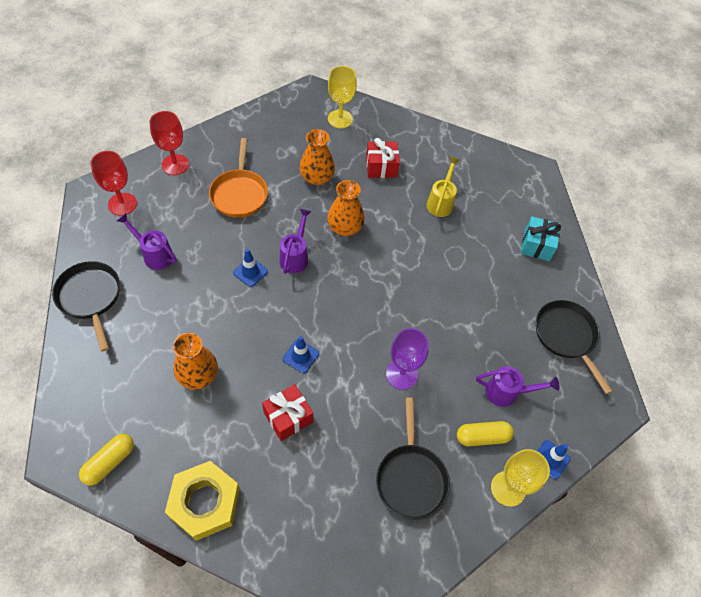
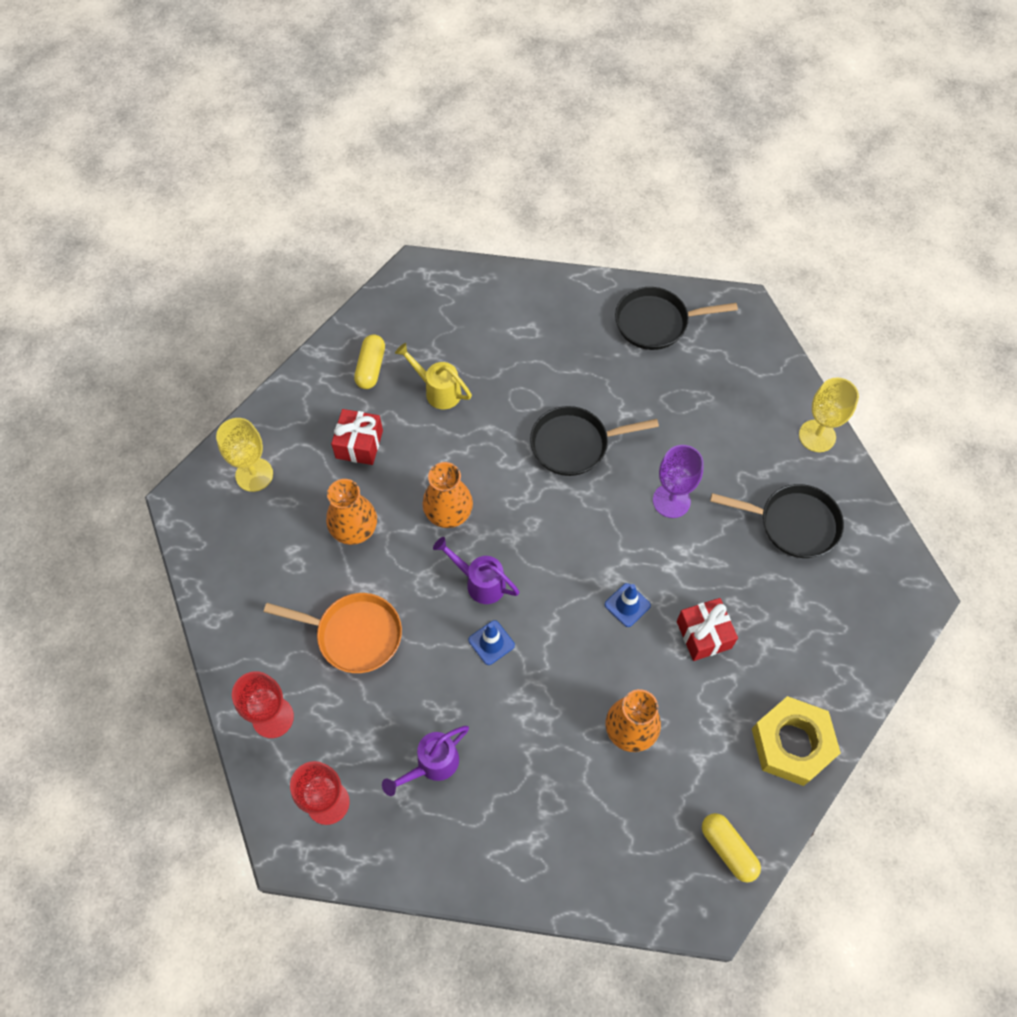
camera: 70 degrees left, 5 degrees up
(90, 298) = (485, 860): black pan -> black pan (574, 444)
(482, 437) = (759, 442): yellow capsule -> yellow capsule (371, 368)
(507, 392) = (712, 402): purple watering can -> none
(536, 245) = (529, 309): turquoise gift -> none
(550, 459) = (792, 387): blue traffic cone -> none

